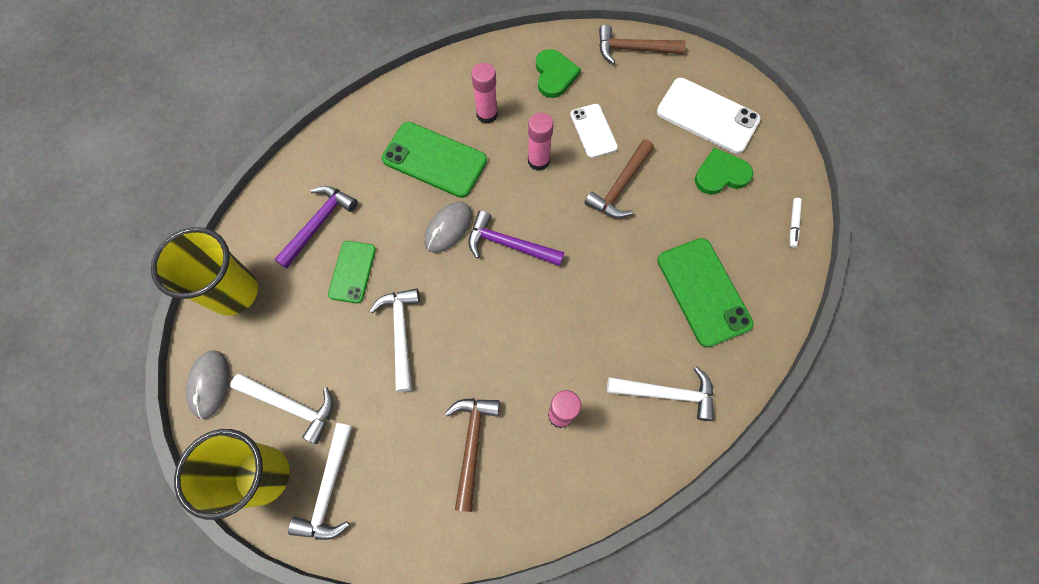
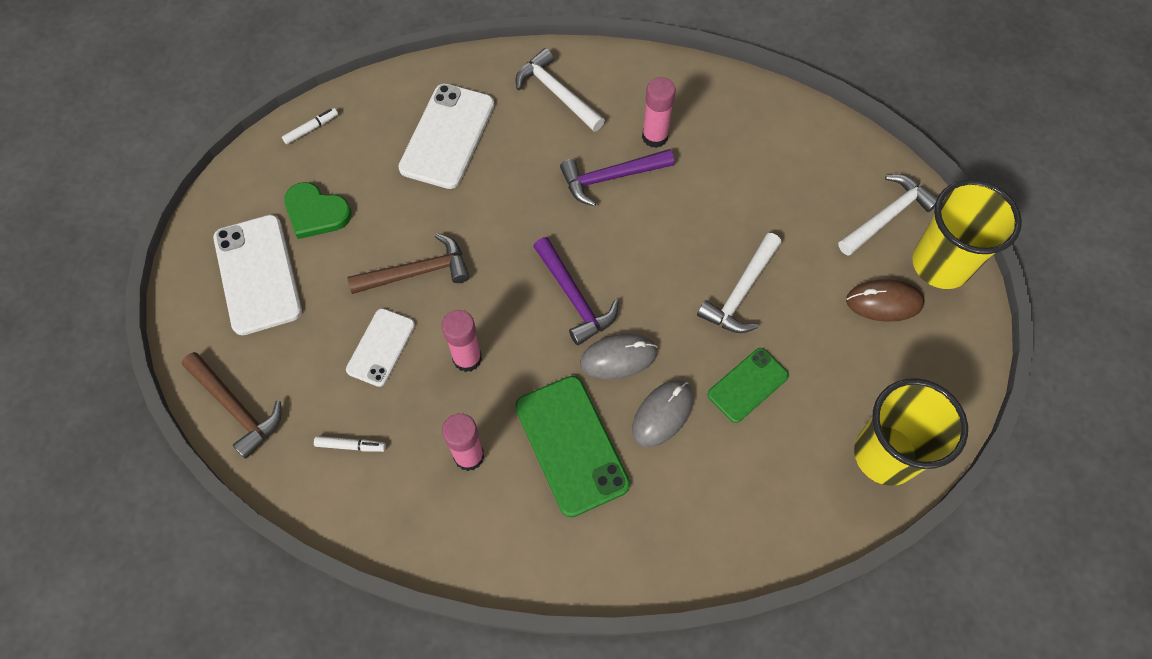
camera: 140 degrees left, 5 degrees down
(210, 384) = (954, 376): grey mouse -> grey mouse (662, 414)
(291, 405) = (884, 302): white hammer -> brown mouse
(319, 224) = (749, 465): purple hammer -> purple hammer (611, 177)
(472, 444) = (744, 166): brown hammer -> none
(554, 75) = (351, 446): green heart -> white marker
(703, 291) = (447, 136): green phone -> white phone

